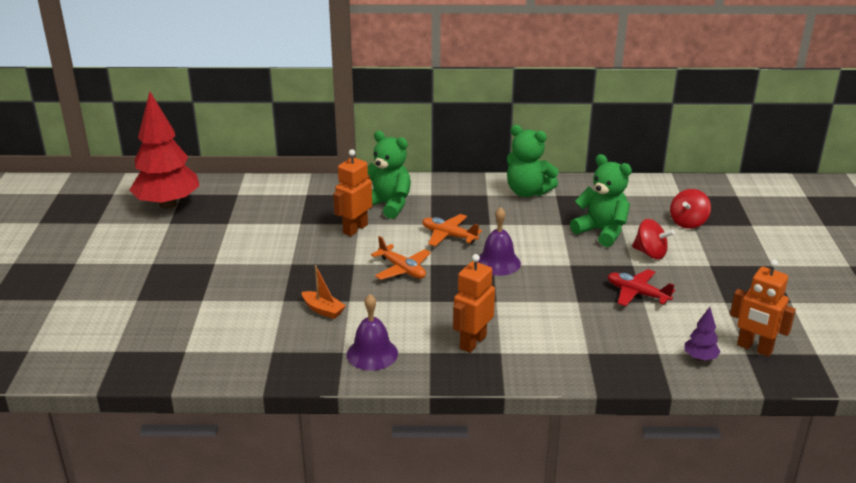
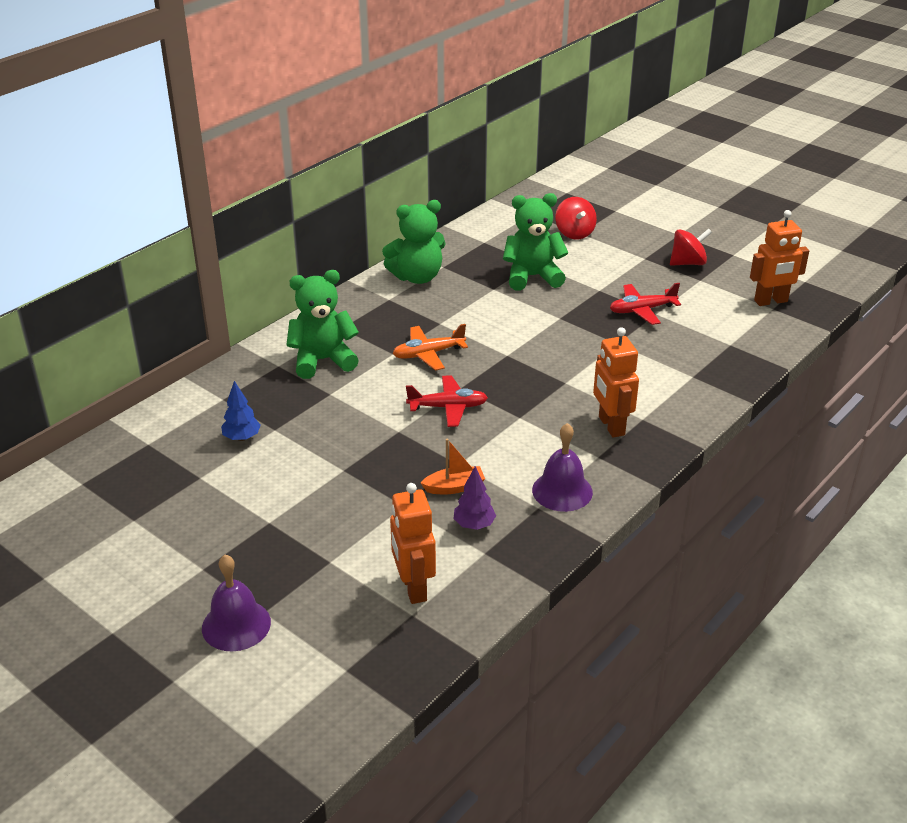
camera: 50 degrees left, 5 degrees up
(168, 204) = (90, 504): red tree -> none
(278, 217) = (242, 438): none -> blue tree
(355, 229) = (337, 400): orange robot -> orange robot (413, 588)
(402, 269) = (448, 407): orange plane -> red plane
(498, 262) = (508, 351): purple bell -> purple bell (236, 625)
(650, 253) = (594, 273): red spinning top -> red spinning top (688, 263)
(700, 358) = (757, 330): purple tree -> purple tree (474, 525)

